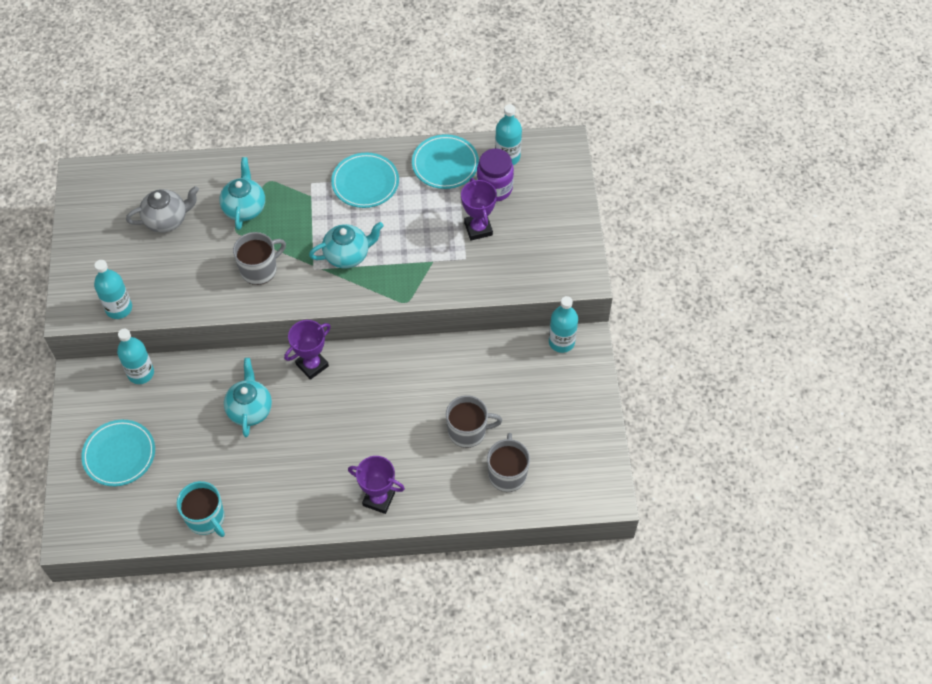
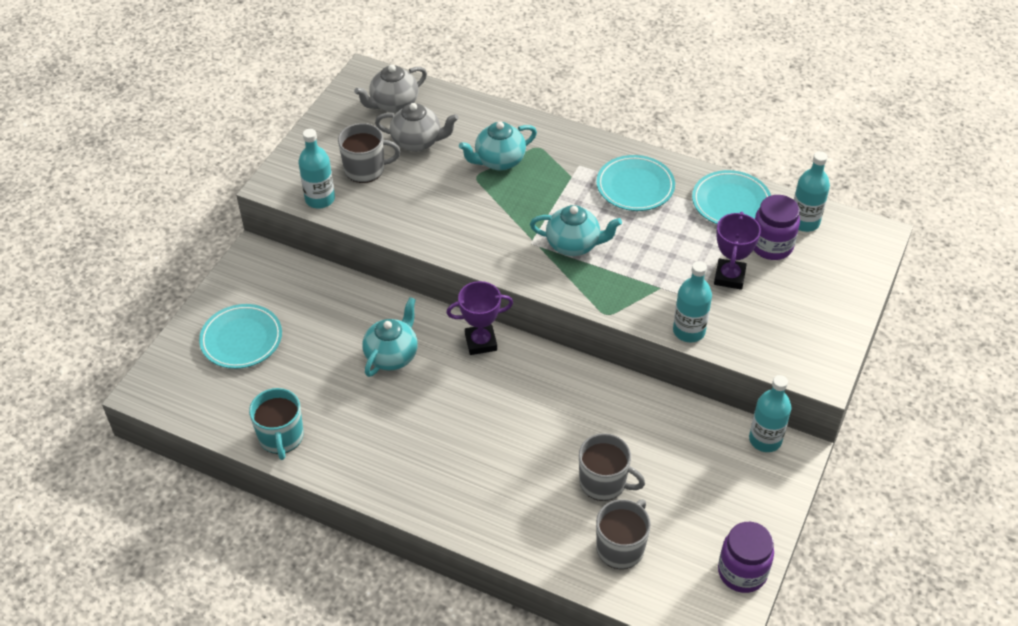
camera: 30 degrees right, 10 degrees down
(124, 193) = (393, 104): none -> grey teapot
(141, 373) = (311, 276): turquoise bottle -> turquoise bottle (689, 331)
(244, 208) = (499, 161): turquoise teapot -> turquoise teapot turned 150 degrees counterclockwise
(259, 269) = (476, 221): grey mug -> grey mug (365, 169)
(379, 499) = (465, 504): purple trophy -> none
(598, 449) = (742, 572): none -> purple jar

